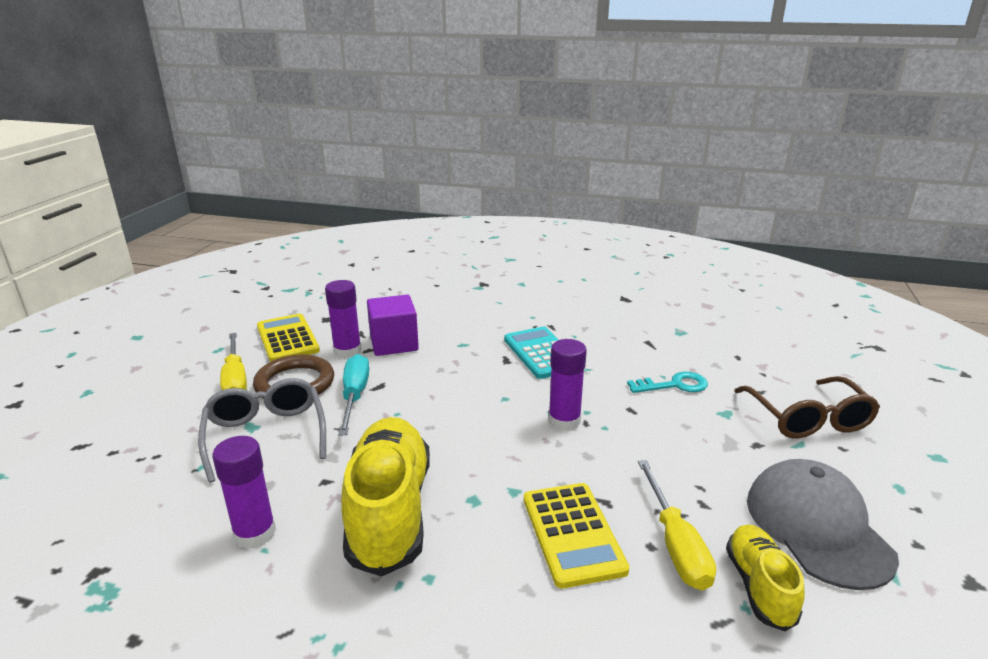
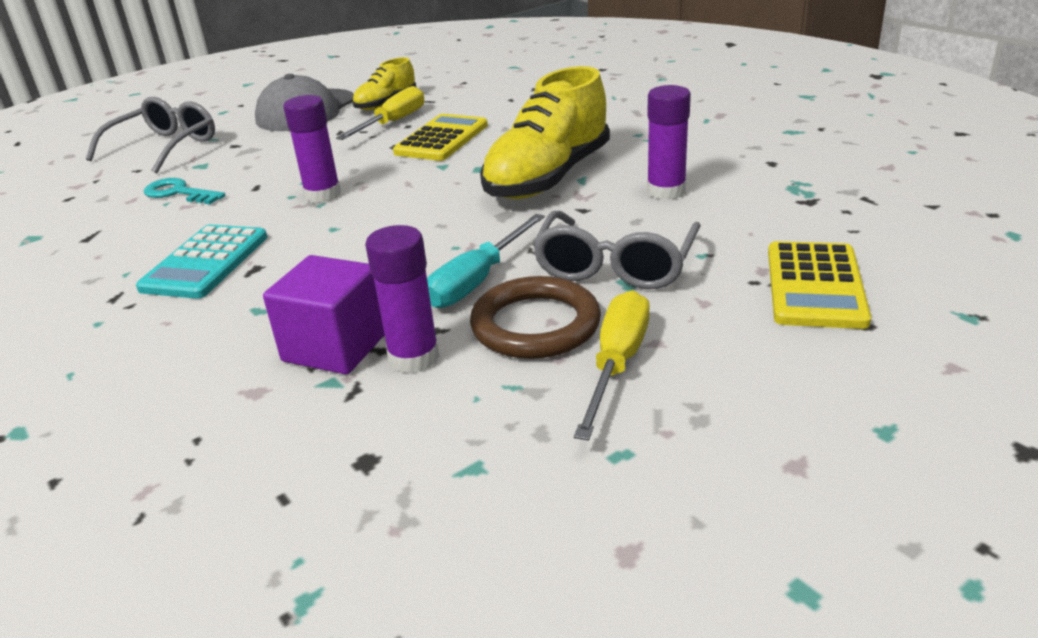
camera: 140 degrees left, 5 degrees up
(287, 339) = (480, 429): yellow calculator -> yellow calculator (815, 286)
(808, 419) = (165, 147): brown glasses -> grey glasses

